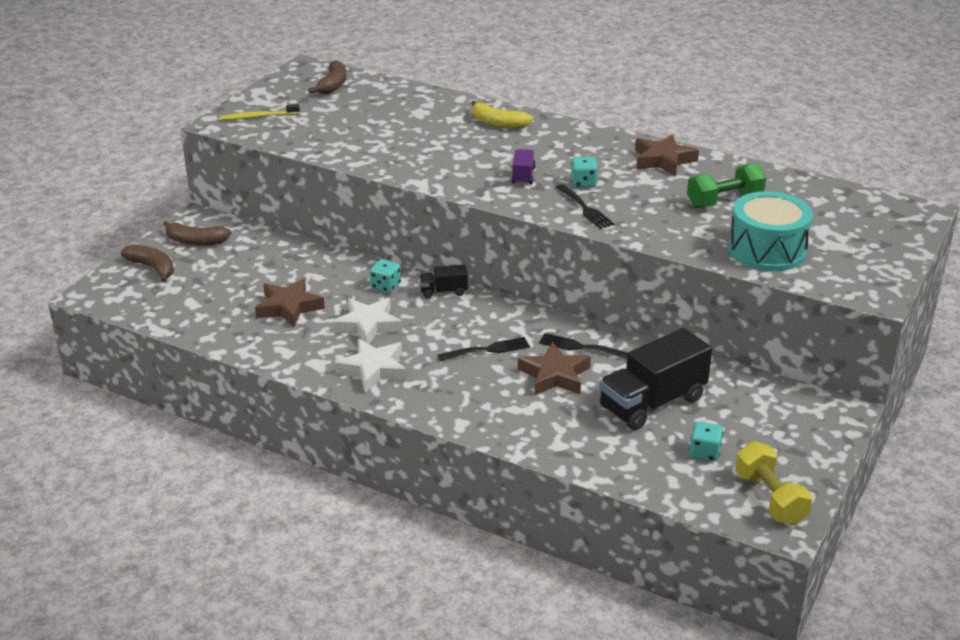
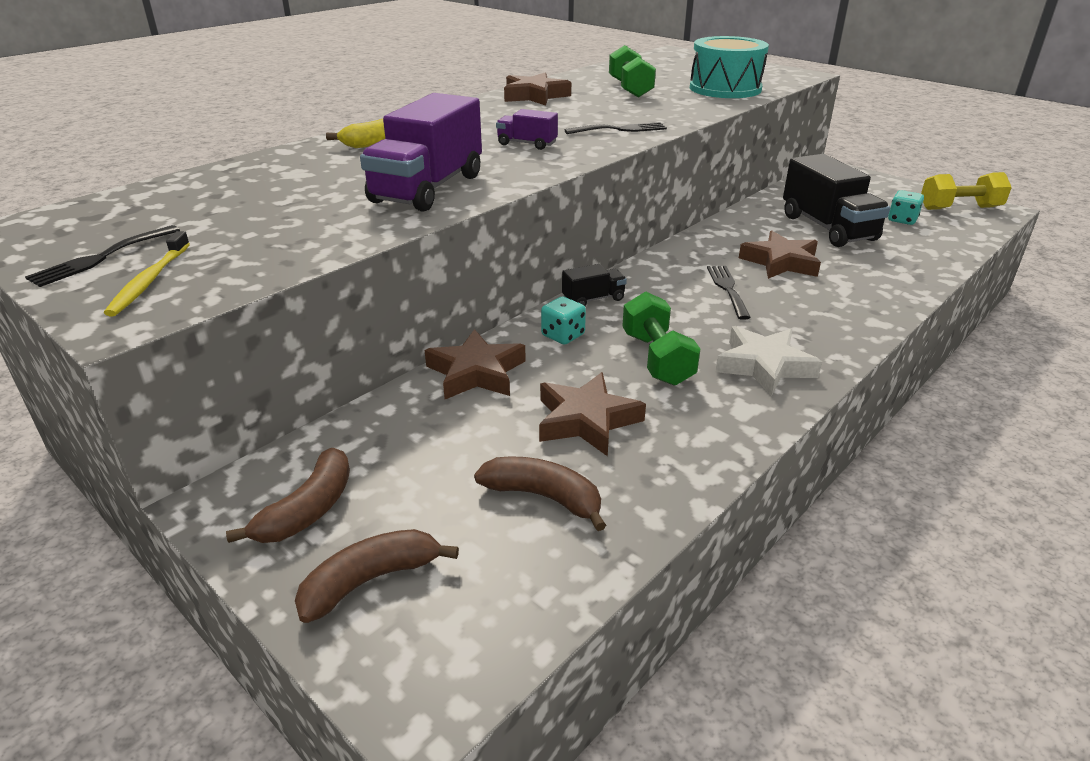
camera: 75 degrees left, 0 degrees up
(329, 263) = (476, 372): none -> brown star
(333, 85) = (118, 215): brown banana -> brown banana (543, 497)
(368, 325) = (657, 358): white star -> green dumbbell
(411, 157) = (428, 188): none -> purple truck
(443, 291) = (593, 299): black truck -> black truck turned 120 degrees counterclockwise
(580, 347) = (729, 243): black fork -> black fork (101, 258)
(583, 183) = (562, 124): turquoise dice -> none

